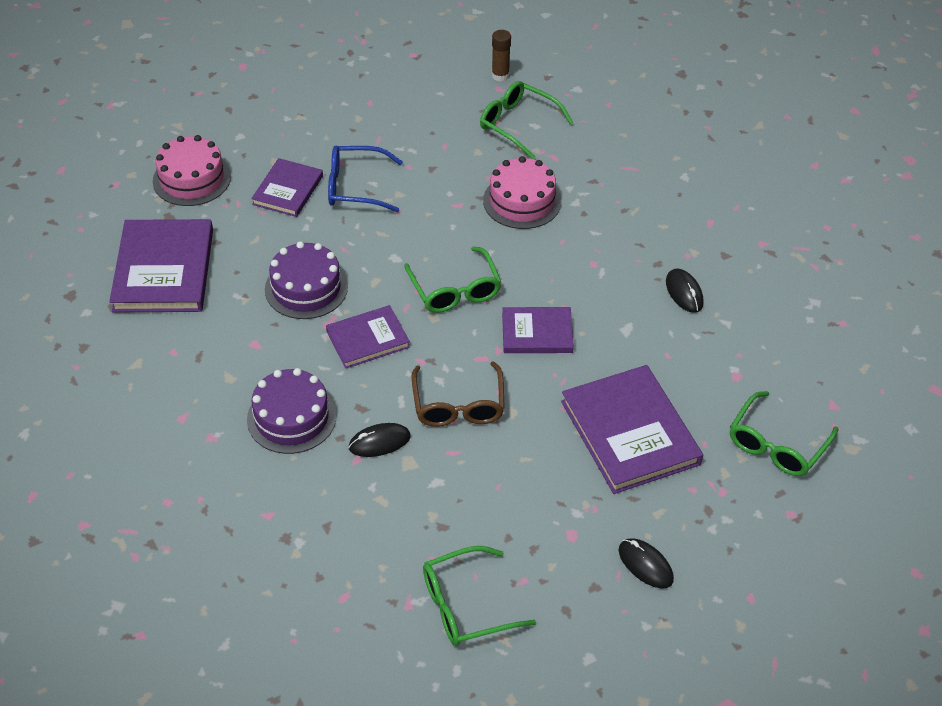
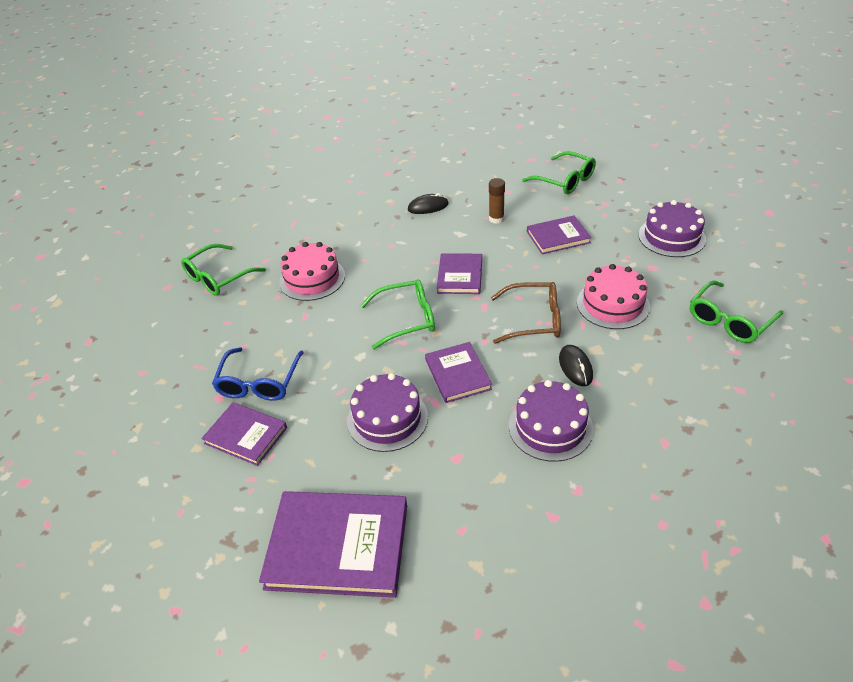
camera: 80 degrees left, 5 degrees down
(192, 179) = (196, 525): pink cake -> pink cake (613, 304)
(465, 606) = (729, 321): green glasses -> green glasses turned 60 degrees clockwise
(500, 75) = (150, 286): brown glue stick -> brown glue stick (496, 219)
(630, 432) = (558, 237): purple book -> purple book, size x0.59
(645, 565) = (671, 237): black mouse -> purple cake

